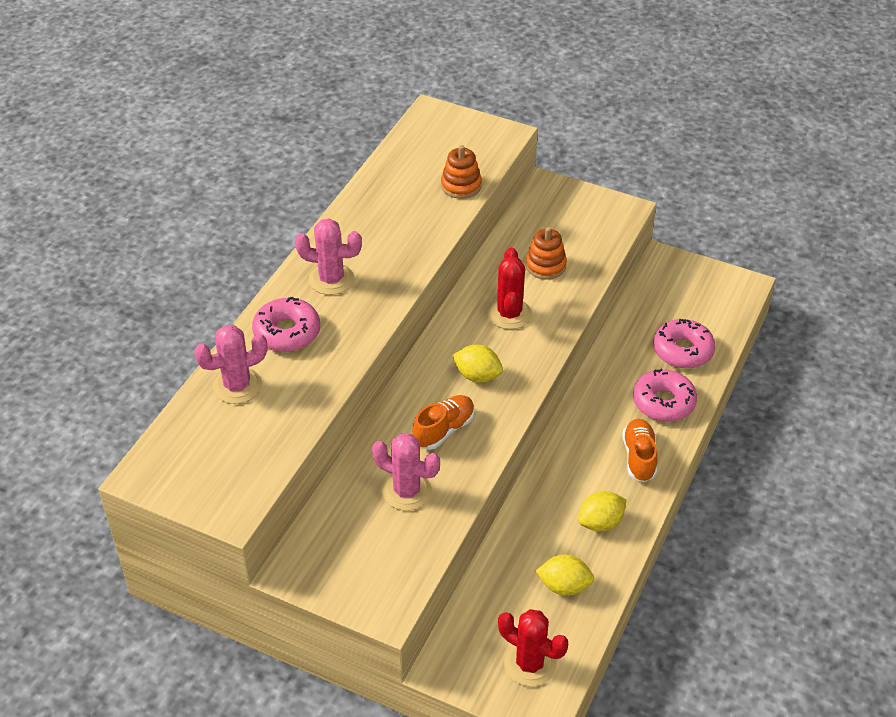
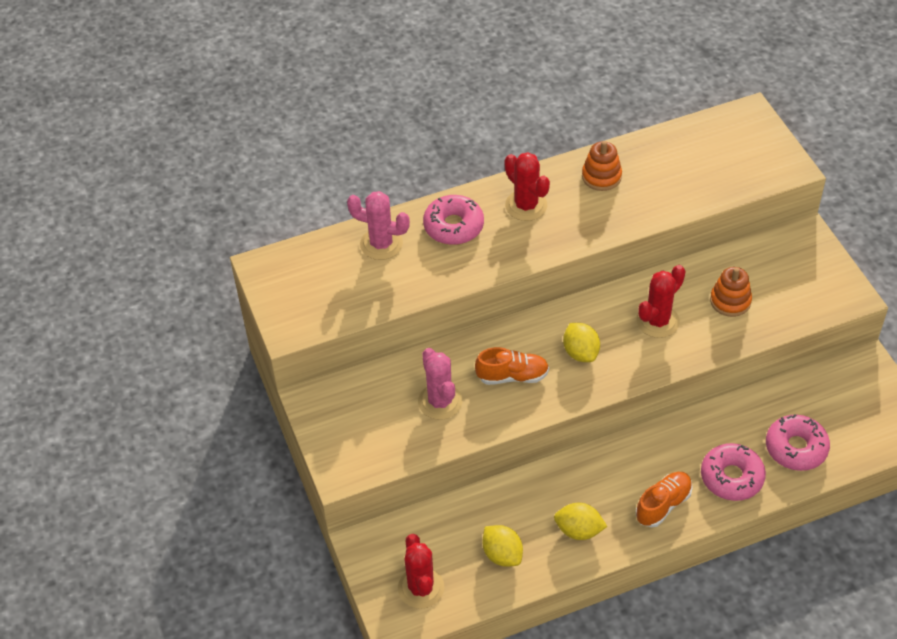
camera: 45 degrees right, 5 degrees up
(331, 279) = (526, 205): pink cactus -> red cactus
(461, 185) = (705, 190): orange stacking toy -> orange stacking toy (601, 176)

